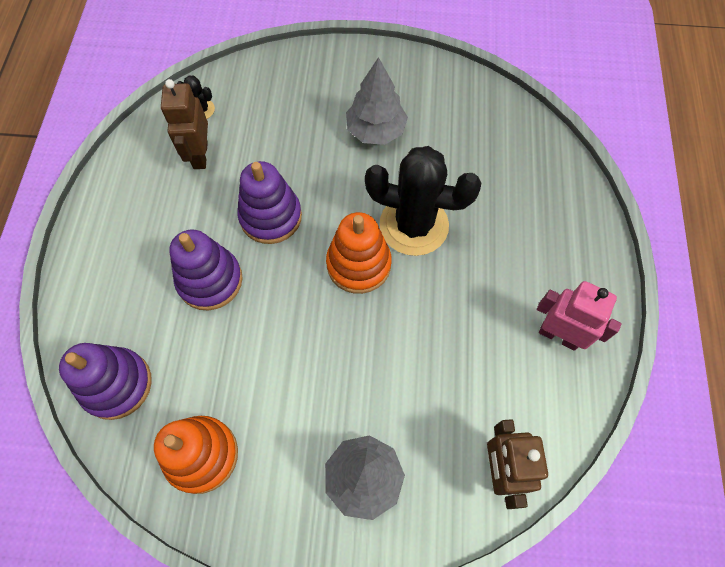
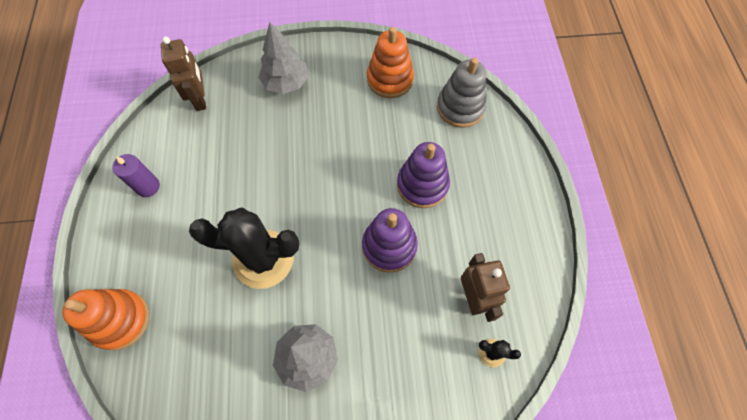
camera: 170 degrees right, 0 degrees up
(117, 384) = (460, 107): purple stacking toy -> grey stacking toy
(358, 264) = (307, 216): orange stacking toy -> orange stacking toy (120, 320)
(559, 335) = (148, 187): pink robot -> purple candle

